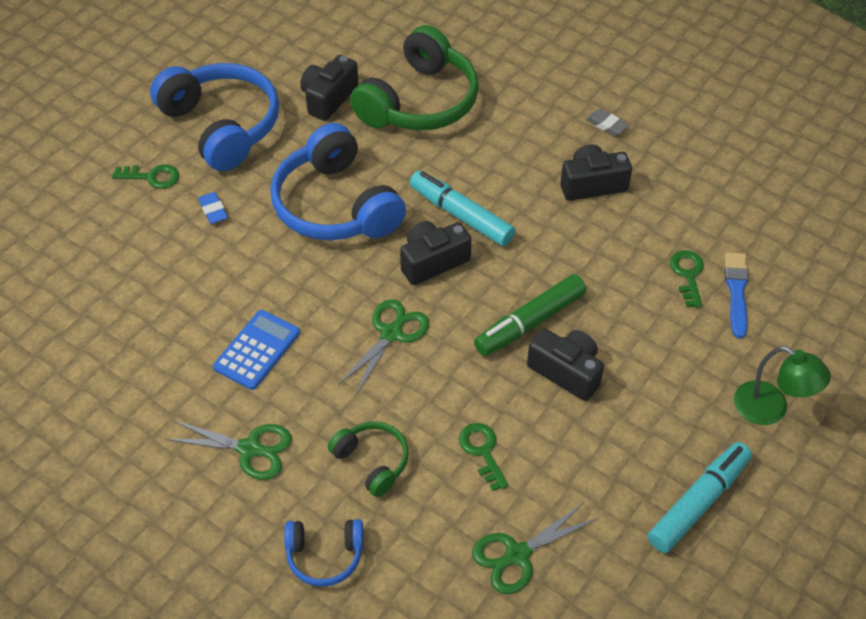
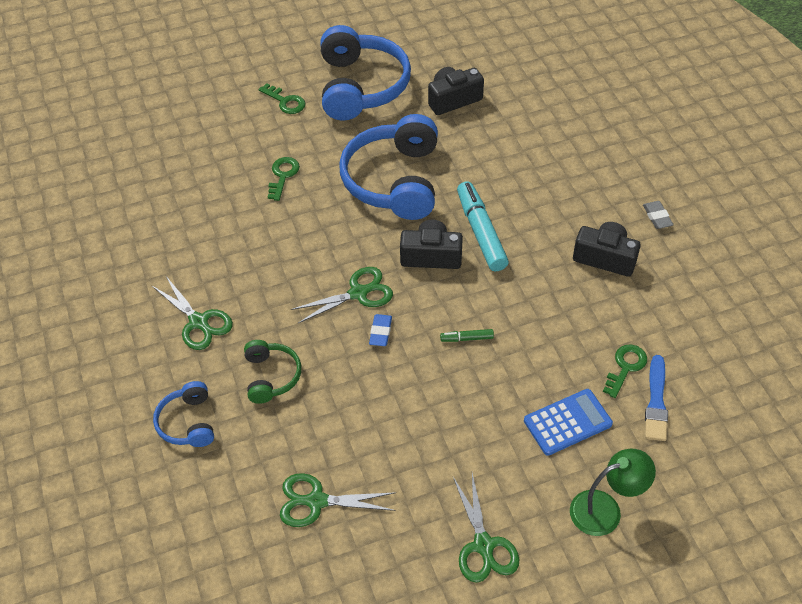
camera: 35 degrees right, 0 degrees up
(213, 210) = (307, 144): blue eraser -> blue eraser (380, 332)
(257, 350) = (258, 256): blue calculator -> blue calculator (567, 422)
(325, 555) = (188, 422): blue headphones -> blue headphones turned 45 degrees clockwise
(419, 102) = (519, 132): green headphones -> none
(482, 451) = (353, 413): green key -> green key (283, 175)
(530, 323) = (467, 338): green marker -> green marker, size x0.45
(566, 371) = (464, 390): black camera -> none
(698, 502) = (483, 545): turquoise marker -> green scissors
(736, 291) = (656, 402): blue brush -> blue brush turned 150 degrees clockwise
(771, 409) = (605, 509): green lamp -> green lamp turned 90 degrees counterclockwise

